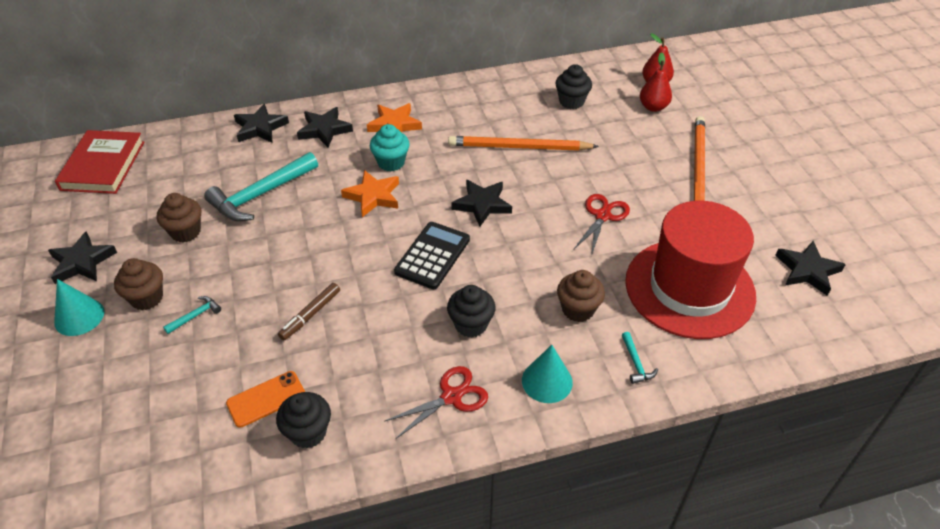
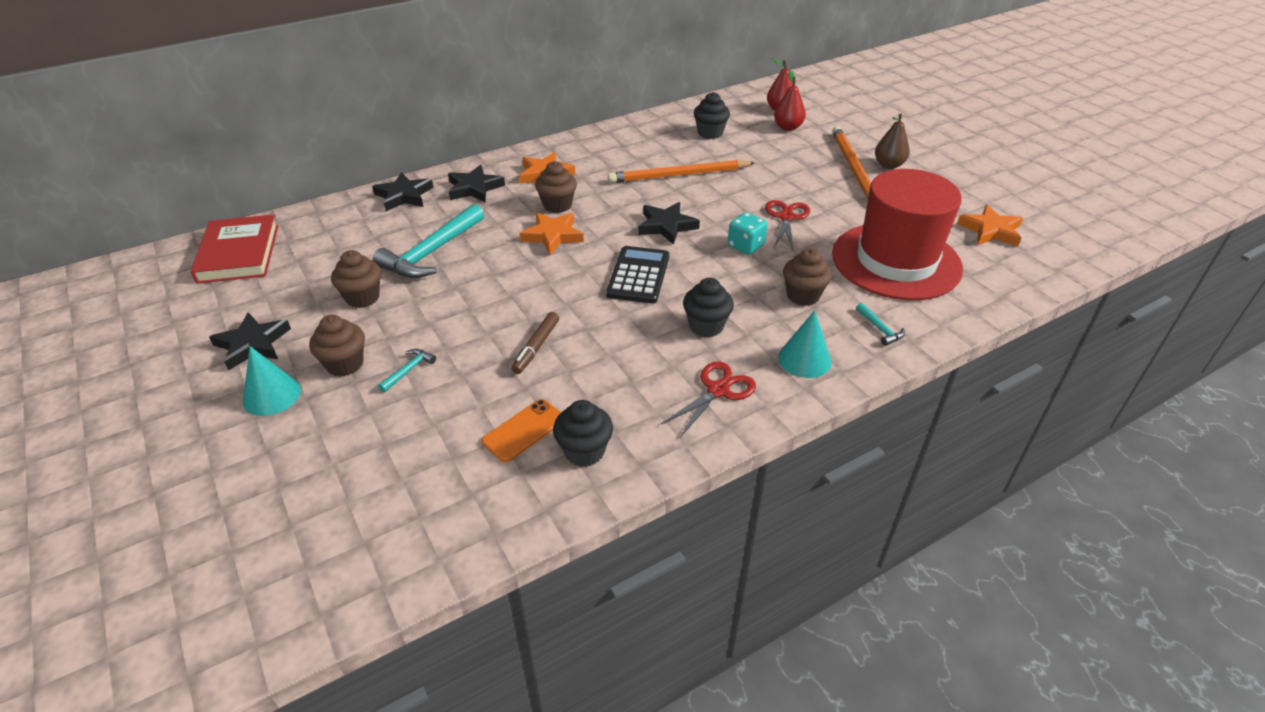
camera: 15 degrees left, 5 degrees down
(391, 162) = (557, 205): turquoise cupcake -> brown cupcake
(547, 242) = (745, 246): none -> turquoise dice
(737, 171) = (888, 165): none -> brown pear
(807, 270) = (990, 230): black star -> orange star

